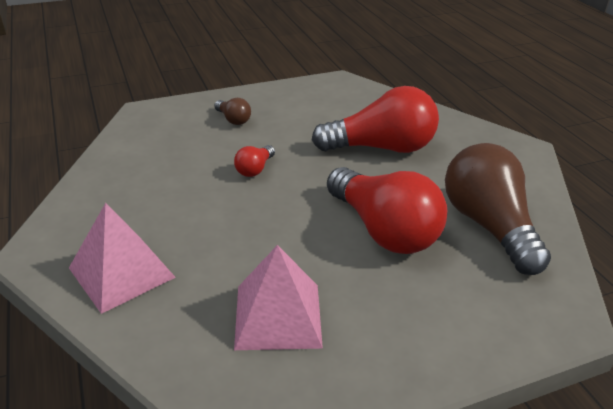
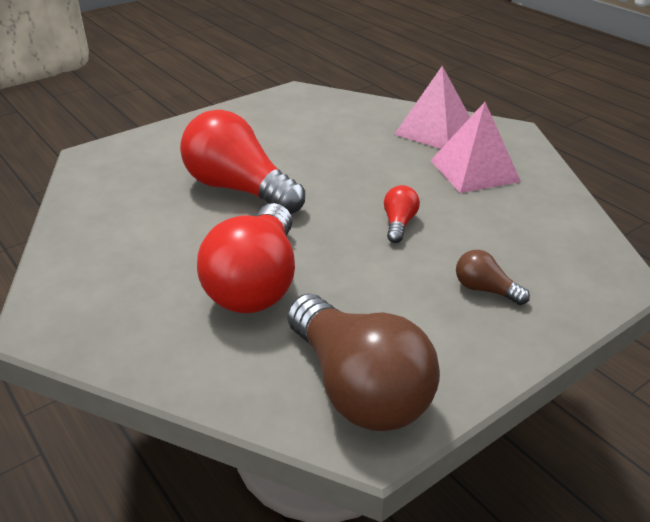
camera: 165 degrees right, 0 degrees up
(278, 316) = (306, 127): pink pyramid -> pink pyramid (474, 170)
(381, 148) = (256, 283): red light bulb -> red light bulb turned 60 degrees counterclockwise
(488, 226) = (133, 209): brown light bulb -> brown light bulb (358, 387)

